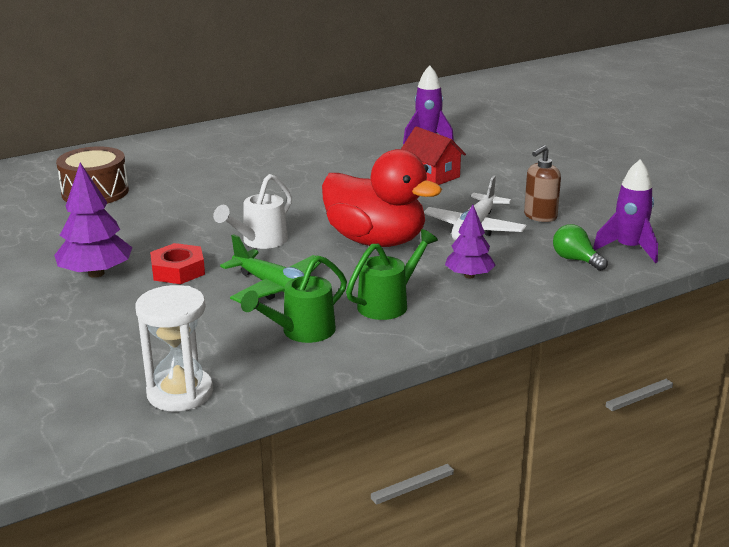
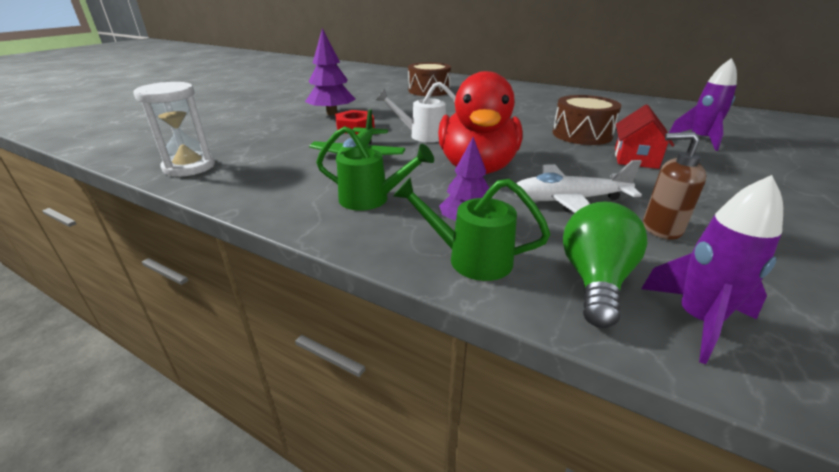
camera: 60 degrees right, 5 degrees up
(302, 332) = (296, 180): green watering can -> green watering can (471, 259)
(358, 173) = (582, 134): none -> brown drum
(575, 260) = (595, 280): green light bulb -> green light bulb, size x1.51

